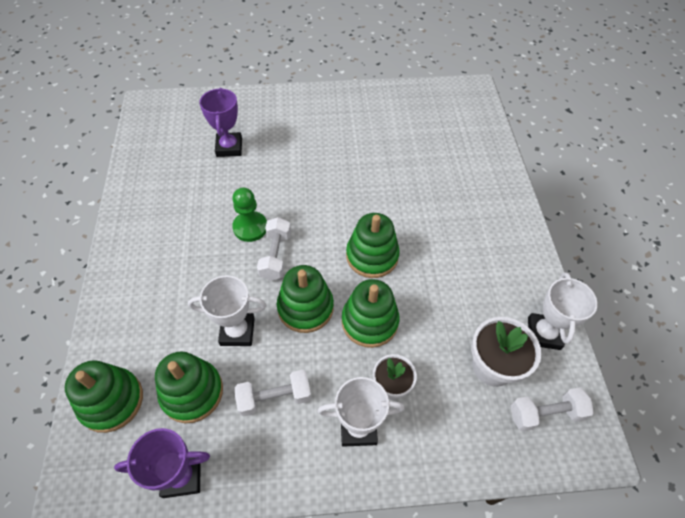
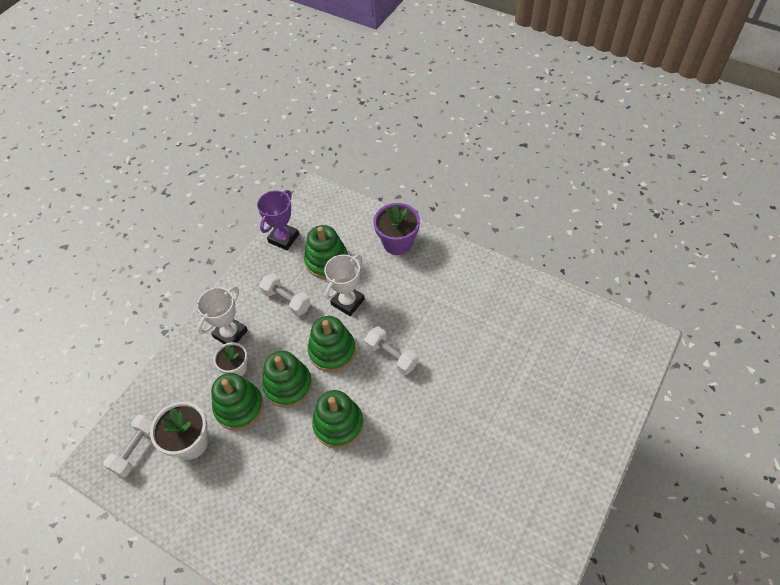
camera: 130 degrees right, 0 degrees up
(111, 401) = (354, 222): green stacking toy -> green stacking toy (239, 407)
(124, 331) = (397, 243): none -> purple flower pot
(229, 147) = (540, 381): purple trophy -> none
(250, 227) = (432, 352): green pawn -> none
(275, 398) = (286, 300): white dumbbell -> white dumbbell turned 75 degrees counterclockwise
(543, 333) = (176, 501): white trophy -> none

